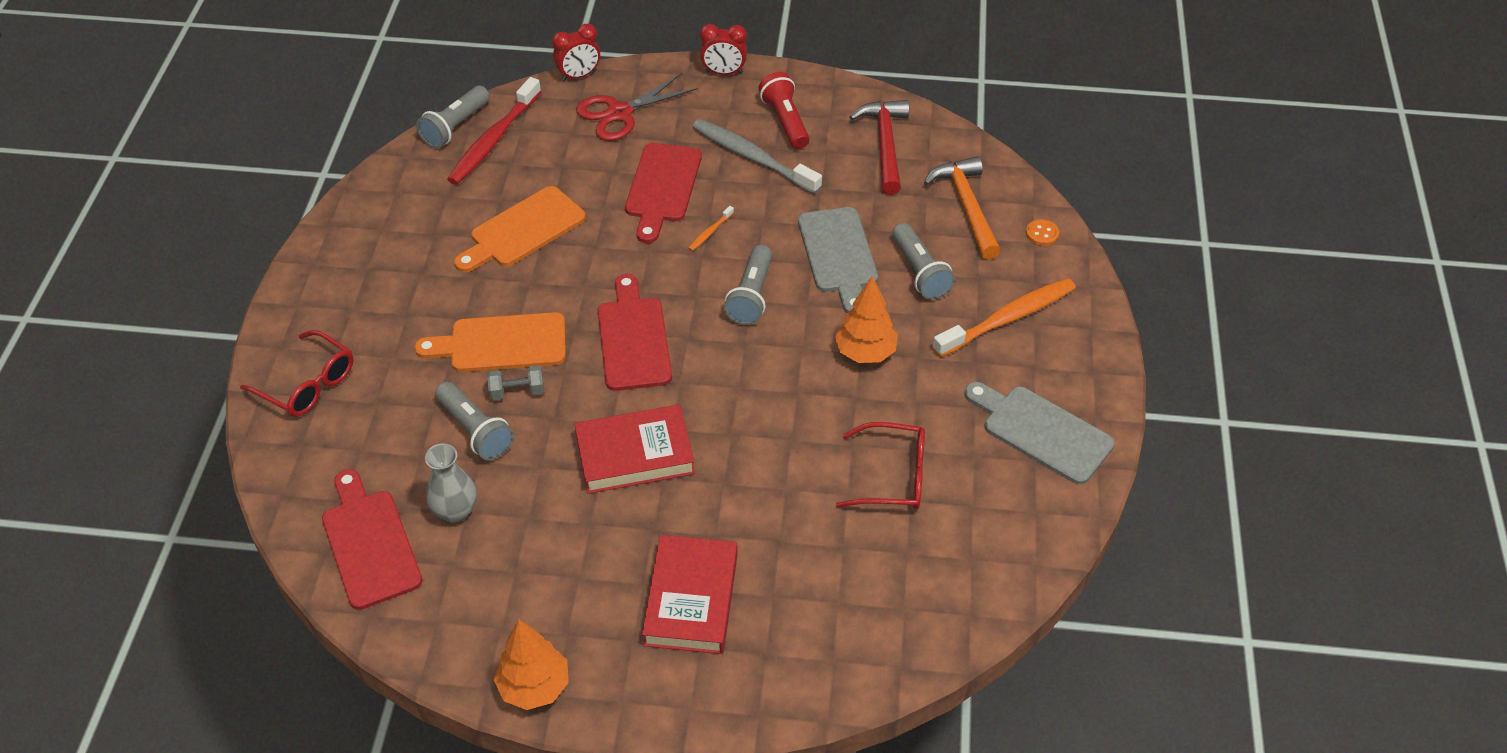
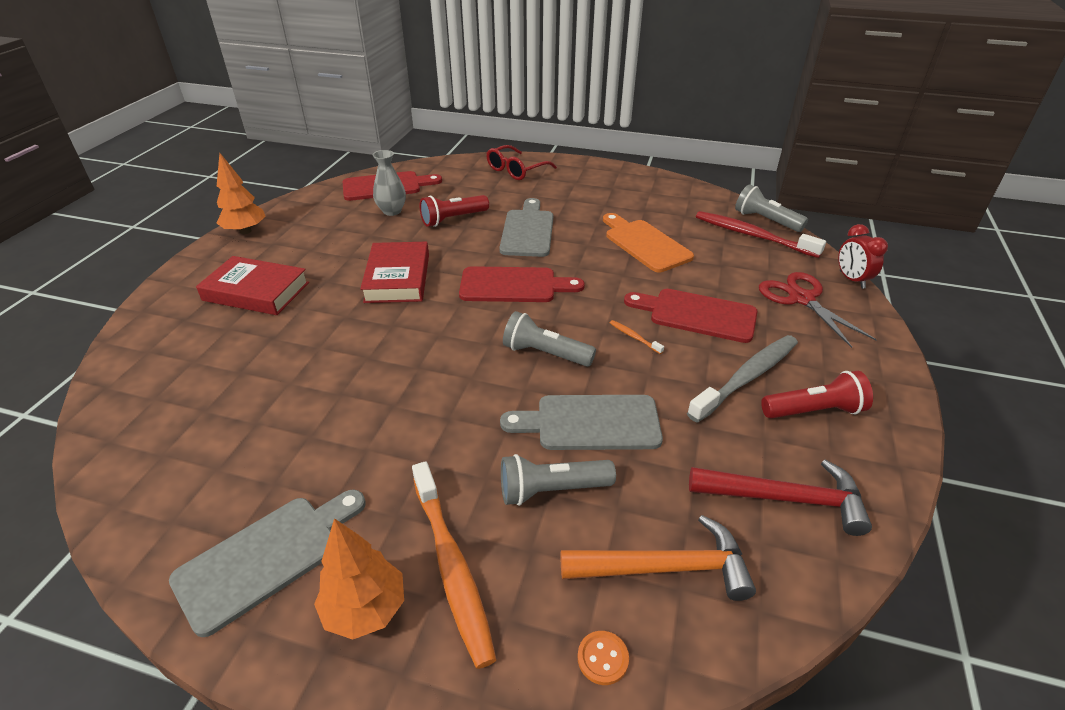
camera: 100 degrees right, 10 degrees down
(475, 430) = (453, 219): grey flashlight -> red flashlight
(501, 344) = (527, 231): orange cutting board -> grey cutting board
(517, 391) = (480, 235): grey dumbbell -> none
(724, 72) = (890, 372): red clock -> none
(865, 352) = (447, 421): orange tree -> orange tree (365, 609)
(891, 476) = (289, 414): red glasses -> none

